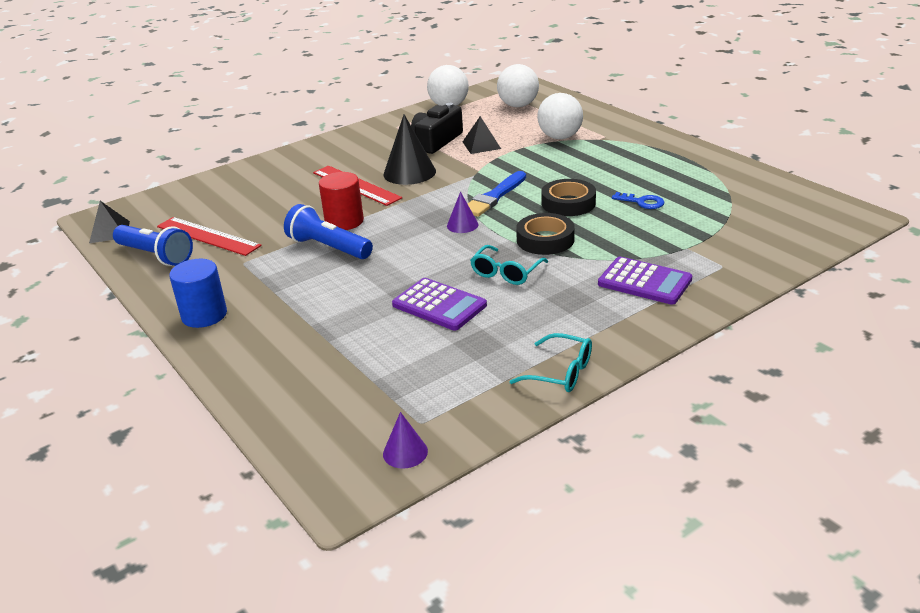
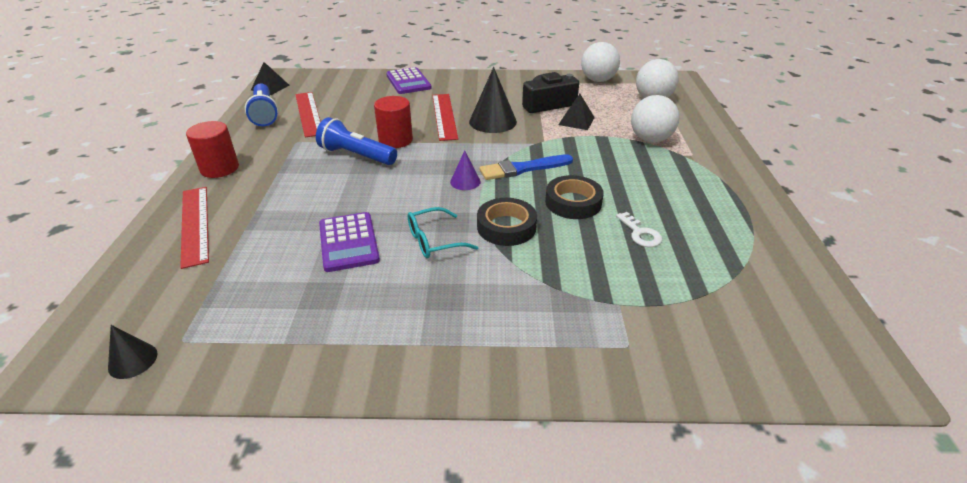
camera: 35 degrees right, 5 degrees up
(204, 315) = (219, 168): blue cylinder -> red cylinder
(272, 360) = (195, 224): none -> red ruler
(328, 247) = (356, 155): blue flashlight -> blue flashlight turned 45 degrees counterclockwise
(405, 452) = (133, 360): purple cone -> black cone
(561, 373) = (331, 366): turquoise glasses -> none
(642, 202) = (640, 233): blue key -> white key
(644, 282) = (529, 317): purple calculator -> purple calculator (408, 82)

